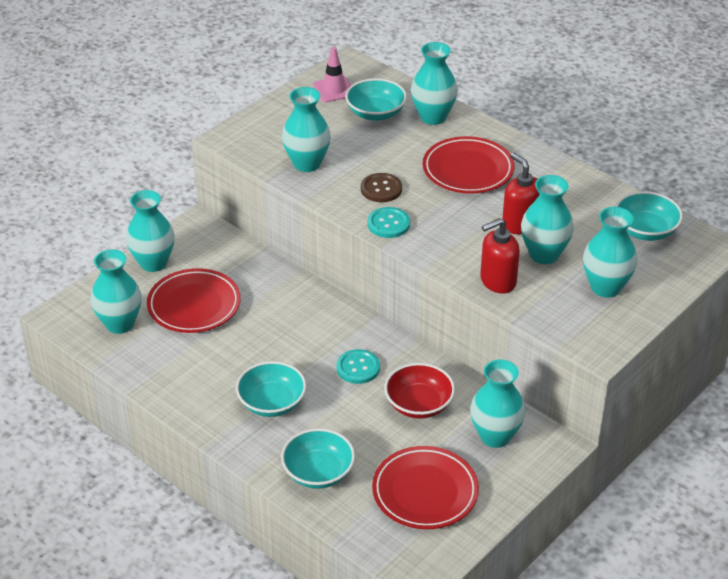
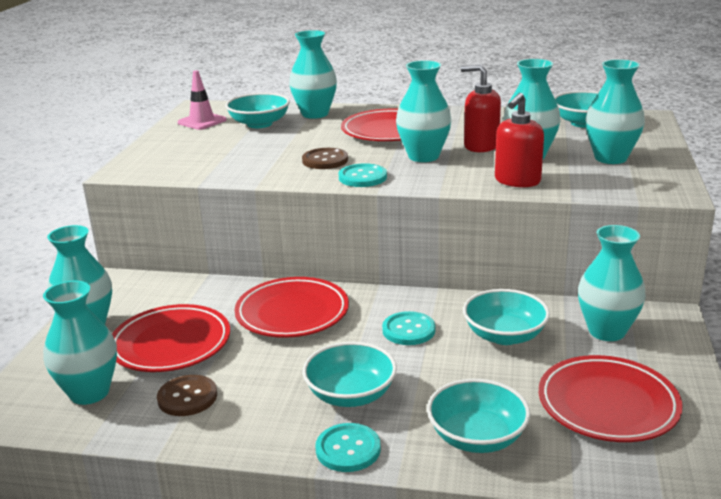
camera: 30 degrees left, 15 degrees down
(173, 356) = (187, 397): none -> brown button
(235, 442) = (348, 449): none -> turquoise button
(293, 314) = (292, 313): none -> red plate
(307, 163) = (229, 165): turquoise vase -> turquoise vase (423, 156)
(419, 404) = (504, 335): red bowl -> turquoise bowl

